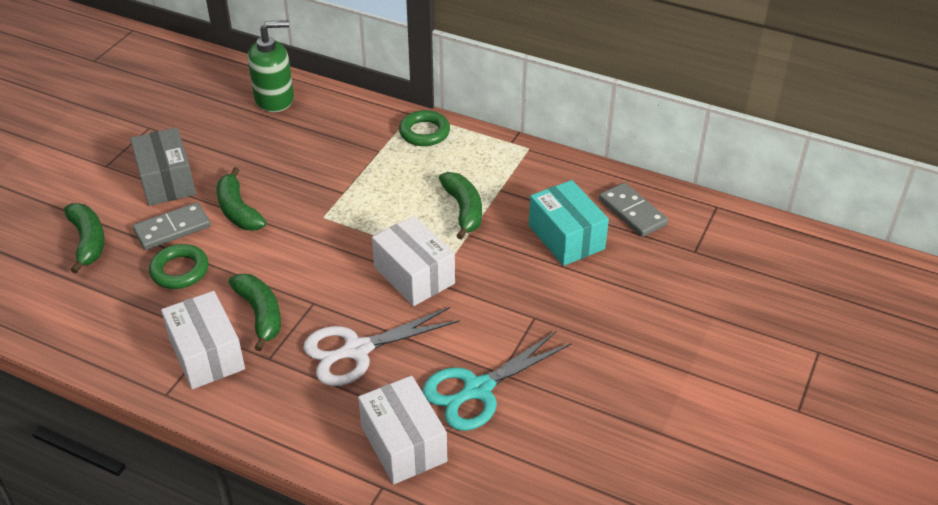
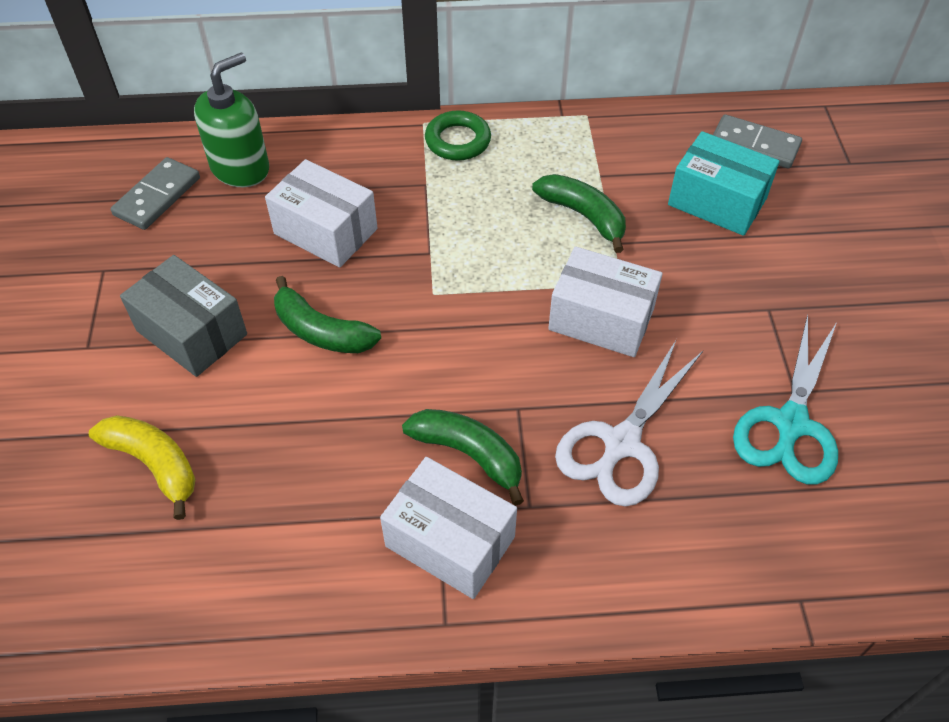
camera: 30 degrees left, 10 degrees up
(88, 241) = (154, 464): green banana -> yellow banana
(172, 229) = (256, 394): grey domino -> grey domino (157, 196)
(180, 270) = (316, 446): green ring -> none
(404, 444) = (775, 533): white box -> white box (326, 231)

